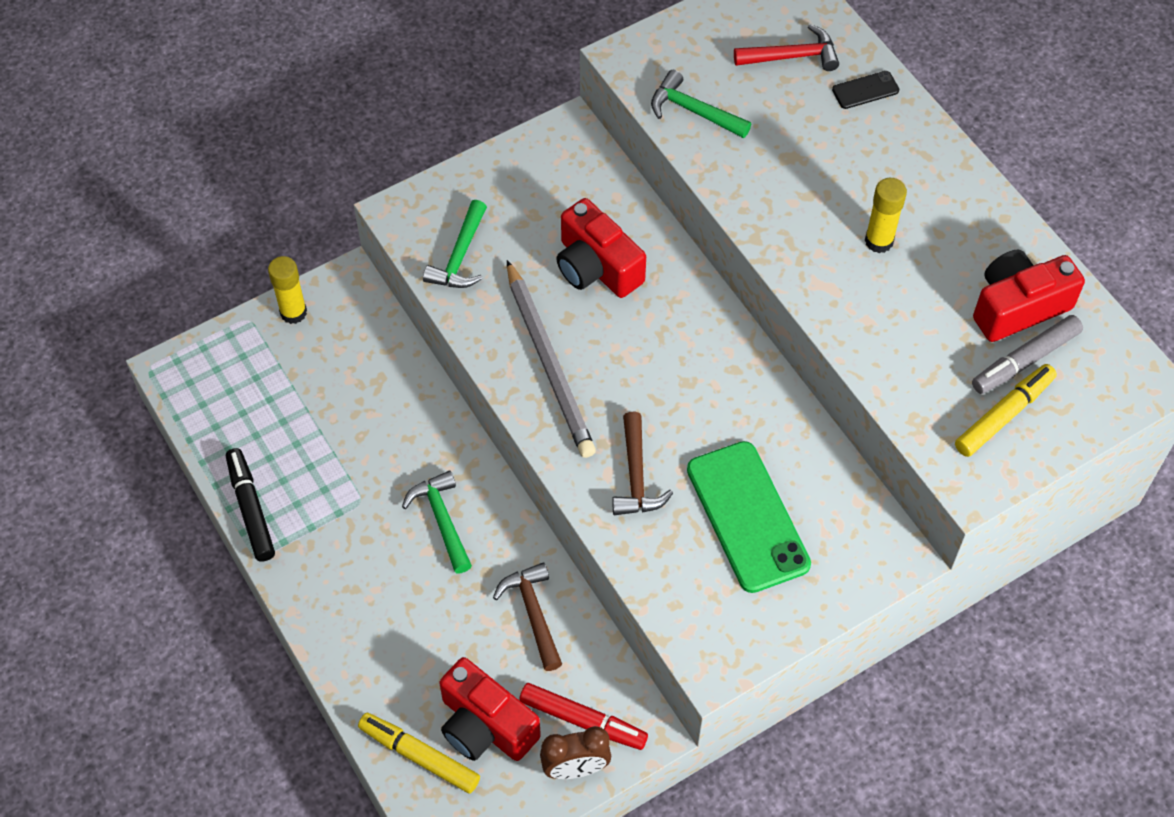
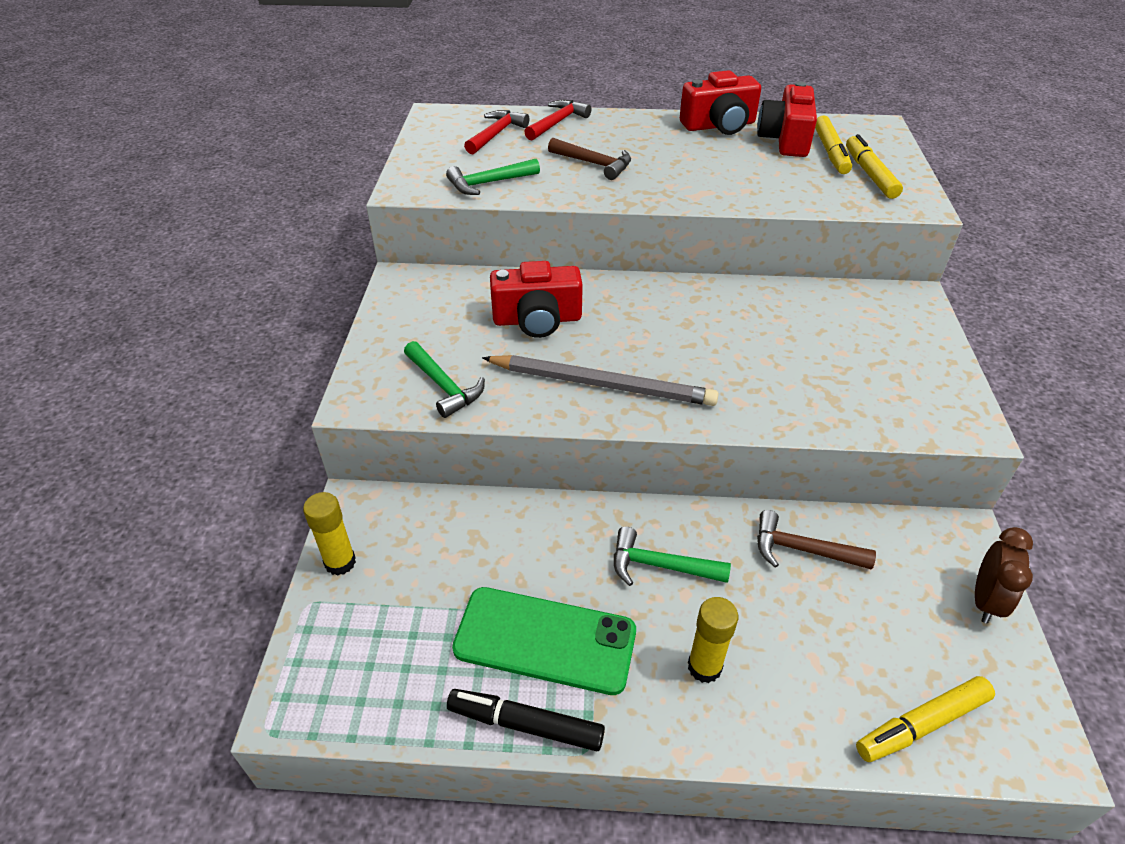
camera: 55 degrees left, 15 degrees down
(485, 725) = (908, 647): red camera -> red camera (719, 125)
(583, 720) = (934, 570): red marker -> none
(636, 476) = (754, 386): brown hammer -> brown hammer (594, 164)
(747, 517) = (835, 347): green phone -> green phone (545, 640)
(865, 90) = (557, 123): black phone -> red hammer
(879, 241) = (684, 162): yellow glue stick -> yellow glue stick (704, 667)
(1025, 360) = (830, 152): grey marker -> yellow marker

